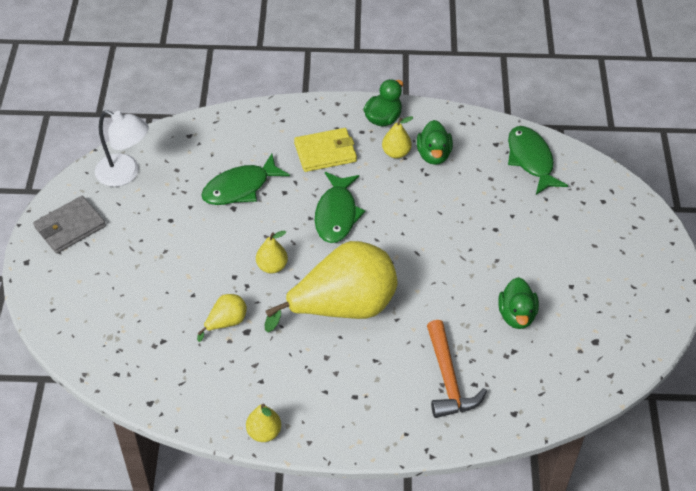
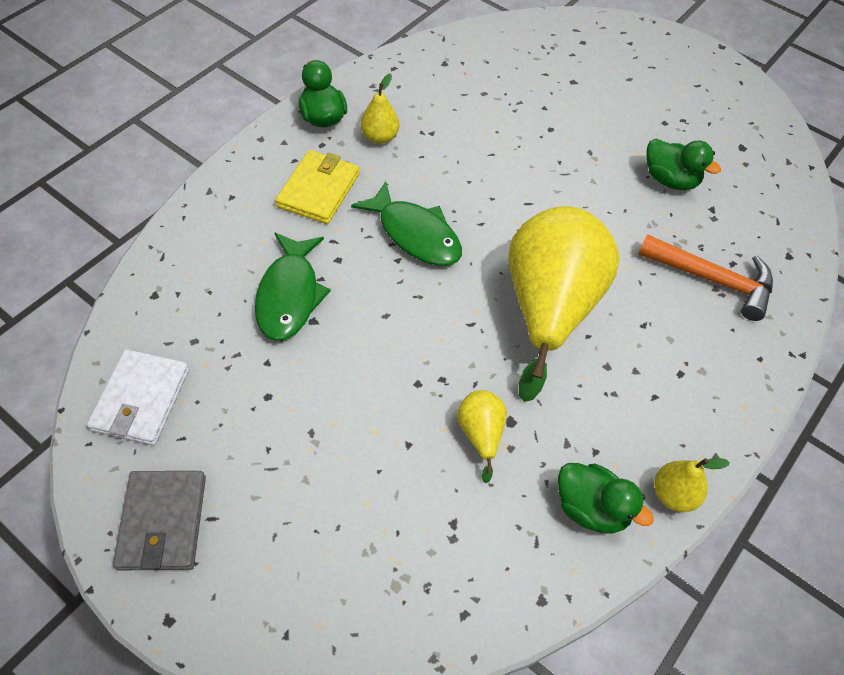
camera: 55 degrees left, 5 degrees up
(125, 174) = (141, 400): white lamp -> white wallet
(272, 266) = (436, 337): yellow pear -> none
(433, 155) = (412, 112): green duck -> green duck (591, 508)
(531, 160) = (489, 54): green fish -> none

